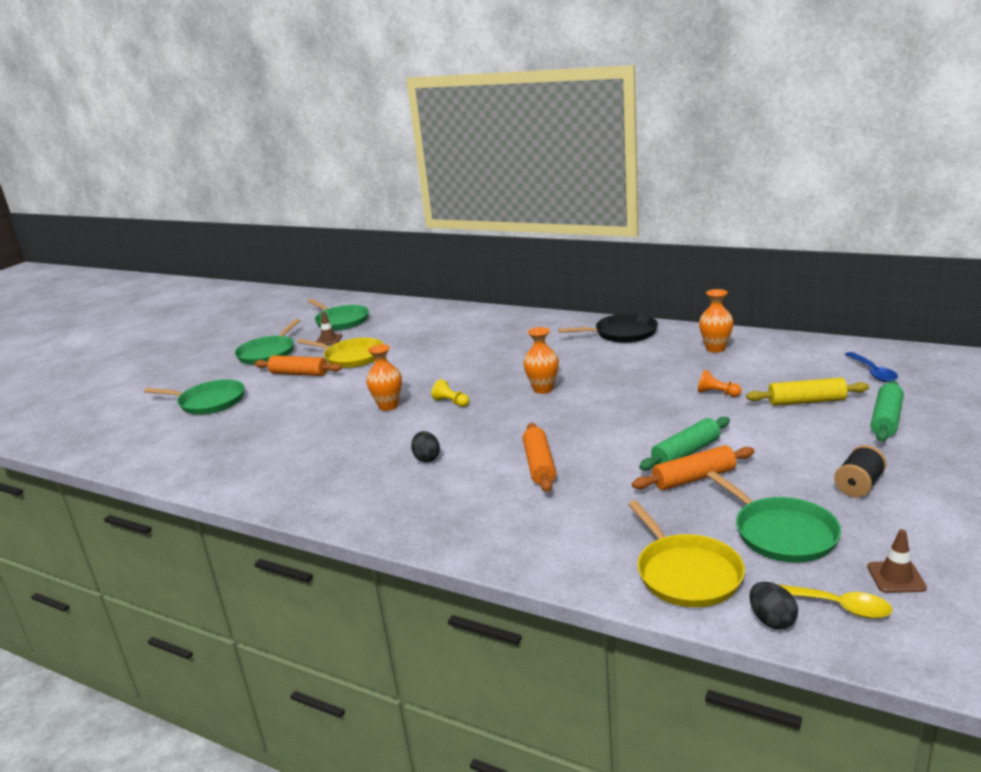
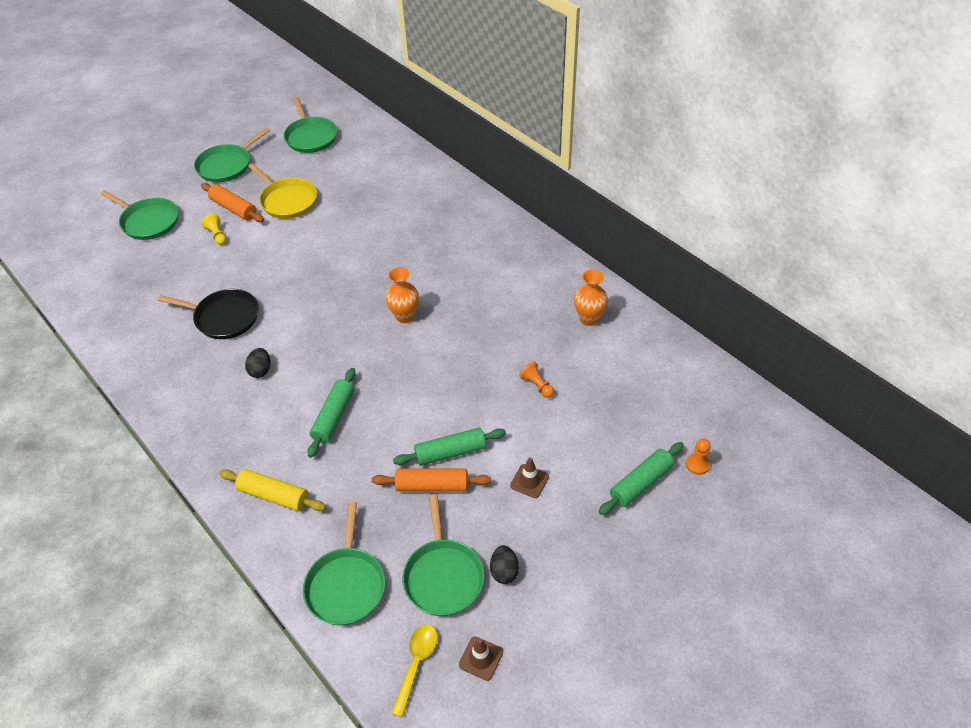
camera: 20 degrees right, 25 degrees up
(328, 340) = (284, 164): brown traffic cone -> brown traffic cone (529, 481)
(388, 406) = (274, 287): orange vase -> none
(451, 402) = (323, 303): yellow pawn -> yellow pawn (217, 235)
(539, 465) = (334, 417): orange rolling pin -> green rolling pin
(622, 333) = (529, 260): black pan -> black pan (224, 317)
(686, 573) = (346, 585): yellow pan -> green pan
(771, 620) = (364, 656): black egg -> black egg (504, 571)
(806, 401) = (599, 429): yellow rolling pin -> yellow rolling pin (274, 495)
(835, 606) = (416, 664): yellow spoon -> yellow spoon turned 120 degrees counterclockwise
(858, 485) = (544, 552): black spool -> none
(872, 372) = (691, 414): blue spoon -> none
(918, 396) = (697, 464): none -> orange pawn

